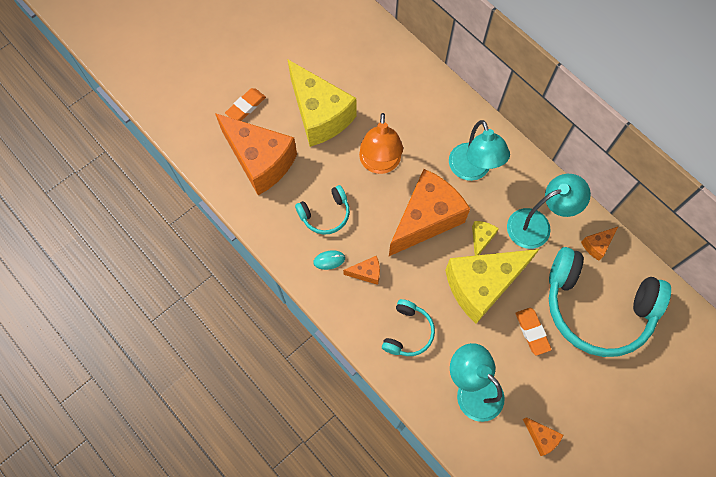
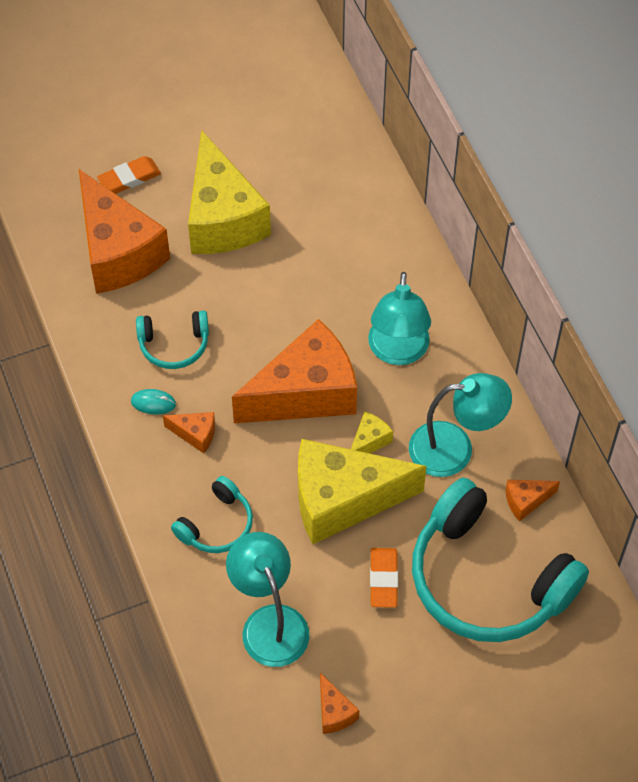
camera: 20 degrees right, 10 degrees down
(379, 164) = (275, 304): orange lamp -> none

